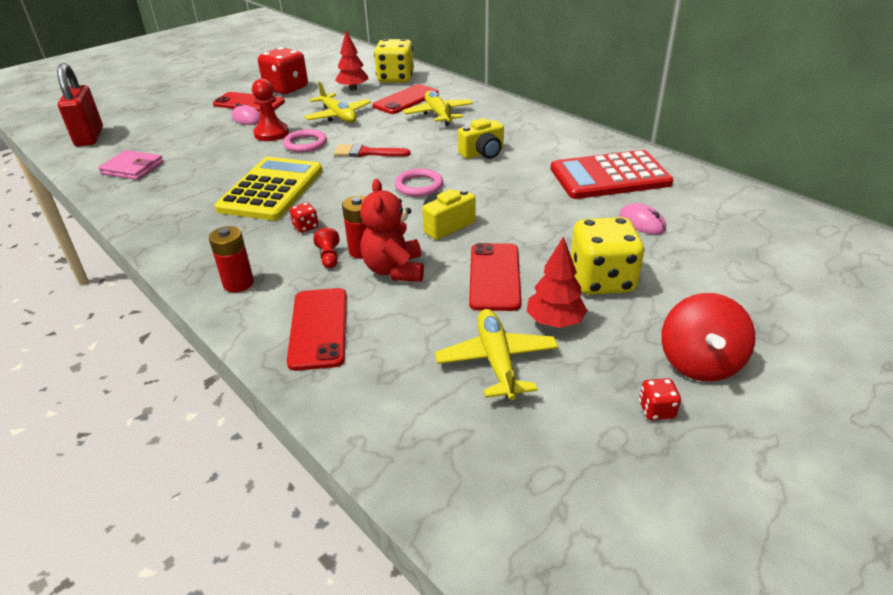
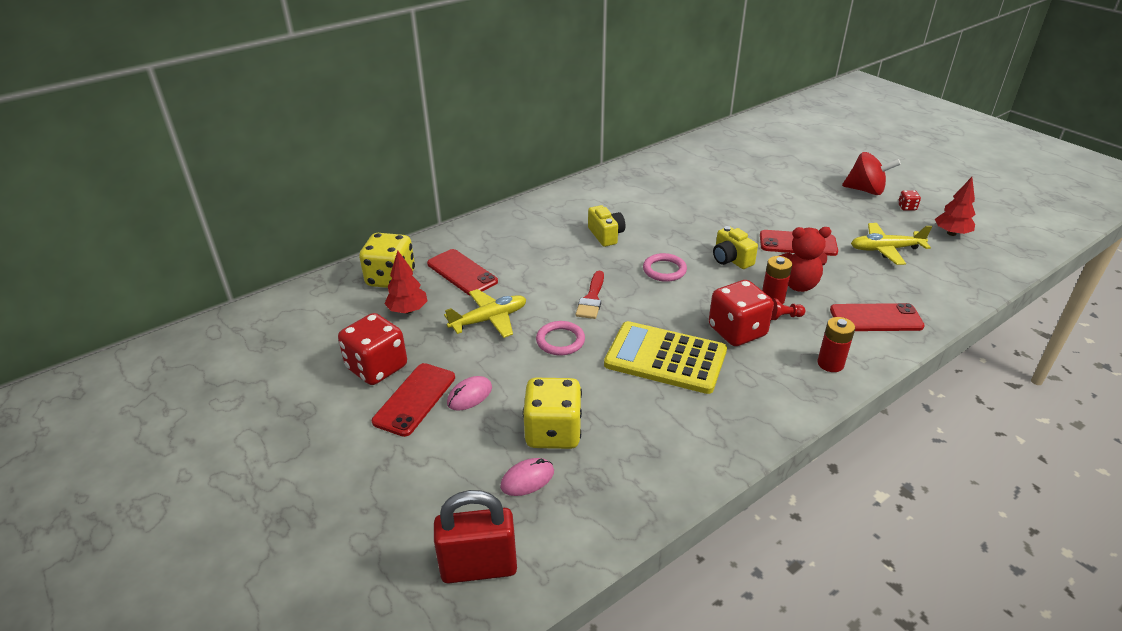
camera: 85 degrees left, 0 degrees up
(132, 168) = (598, 486): pink wallet -> none
(271, 133) = (524, 369): red pawn -> none
(306, 227) = (737, 331): red dice -> red dice, size x2.36
(438, 114) = (511, 254): yellow plane -> none
(554, 322) = (842, 227): red tree -> red tree (951, 233)
(601, 280) = (795, 207): yellow dice -> yellow dice (553, 432)
(609, 176) = (656, 186): red calculator -> none
(642, 222) = (723, 184): pink mouse -> pink mouse (527, 479)

